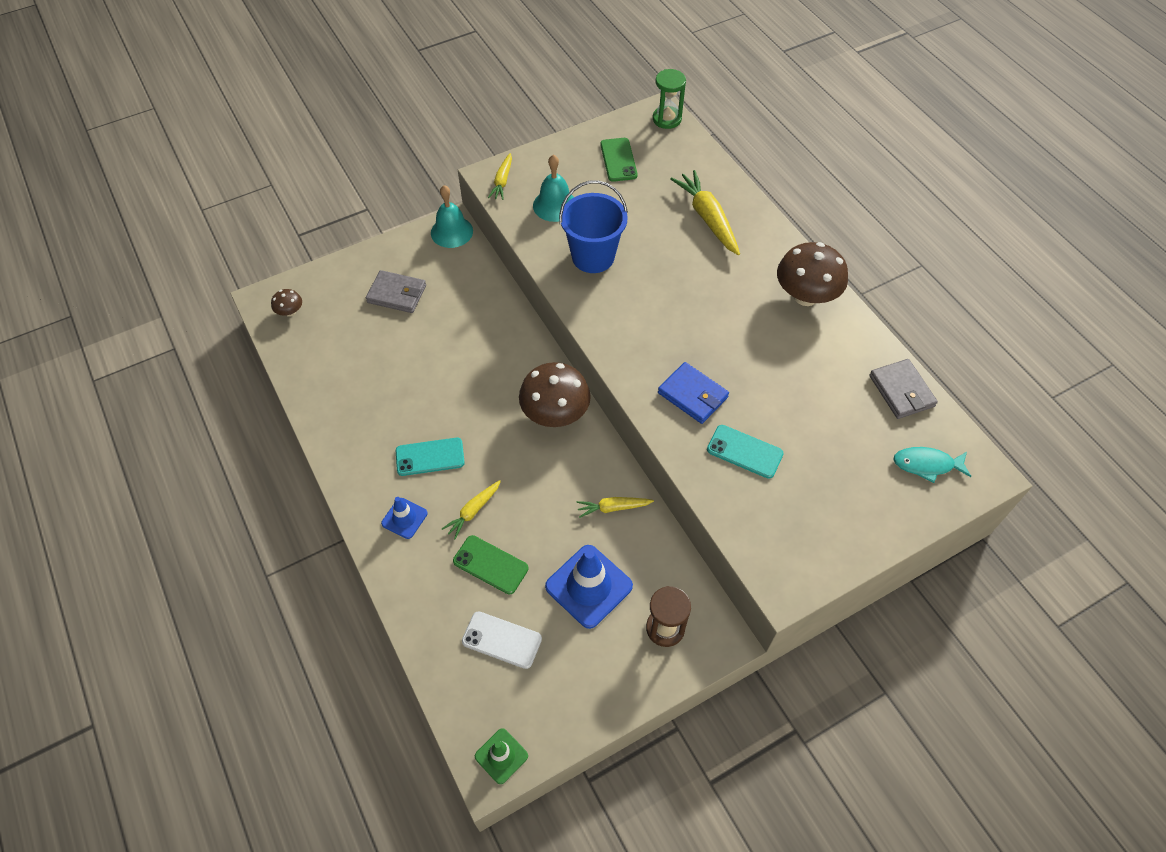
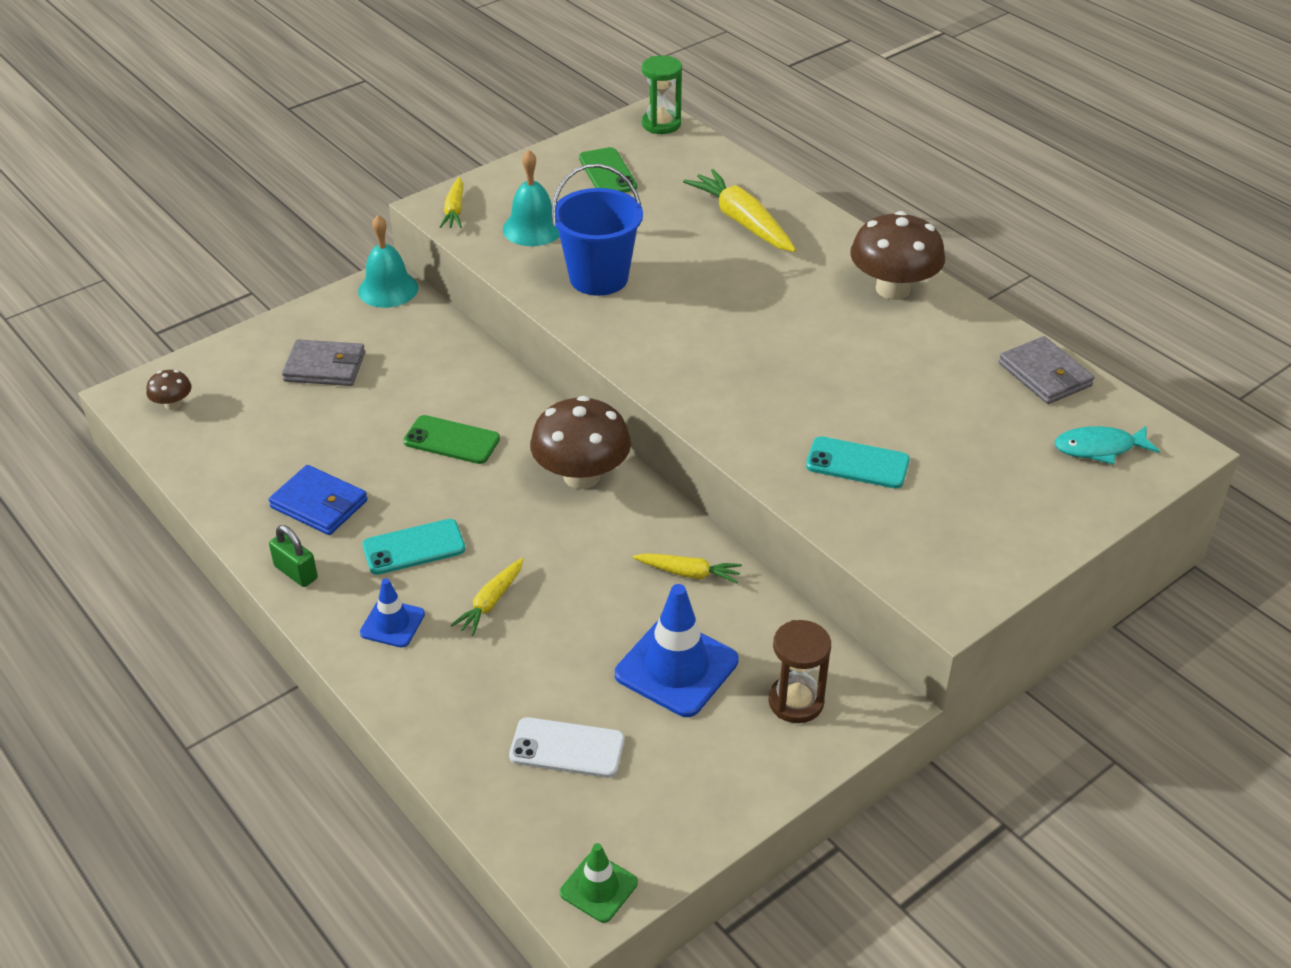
camera: 10 degrees left, 15 degrees down
(348, 465) = (296, 572): none -> green padlock
(490, 565) = (530, 662): green phone -> green phone (451, 440)
(613, 508) = (688, 573): yellow carrot -> yellow carrot turned 150 degrees counterclockwise
(692, 395) = (771, 411): blue wallet -> blue wallet (319, 504)

